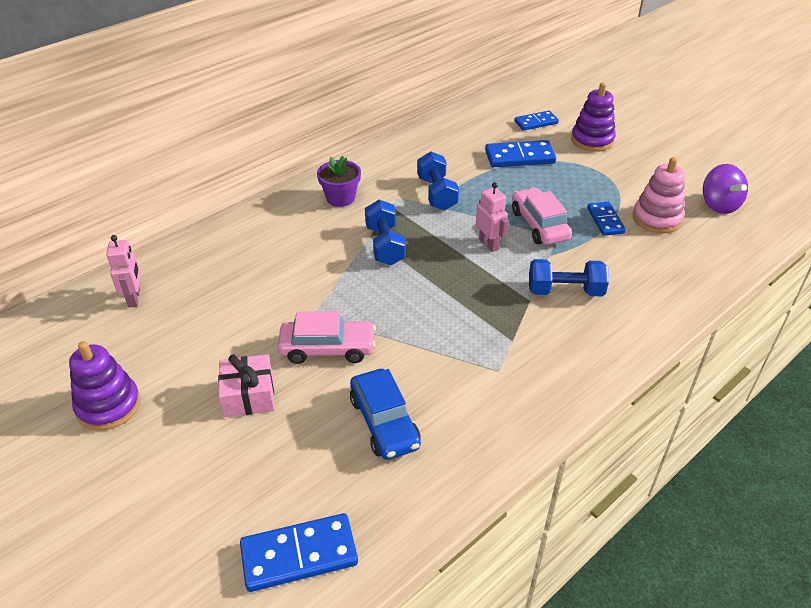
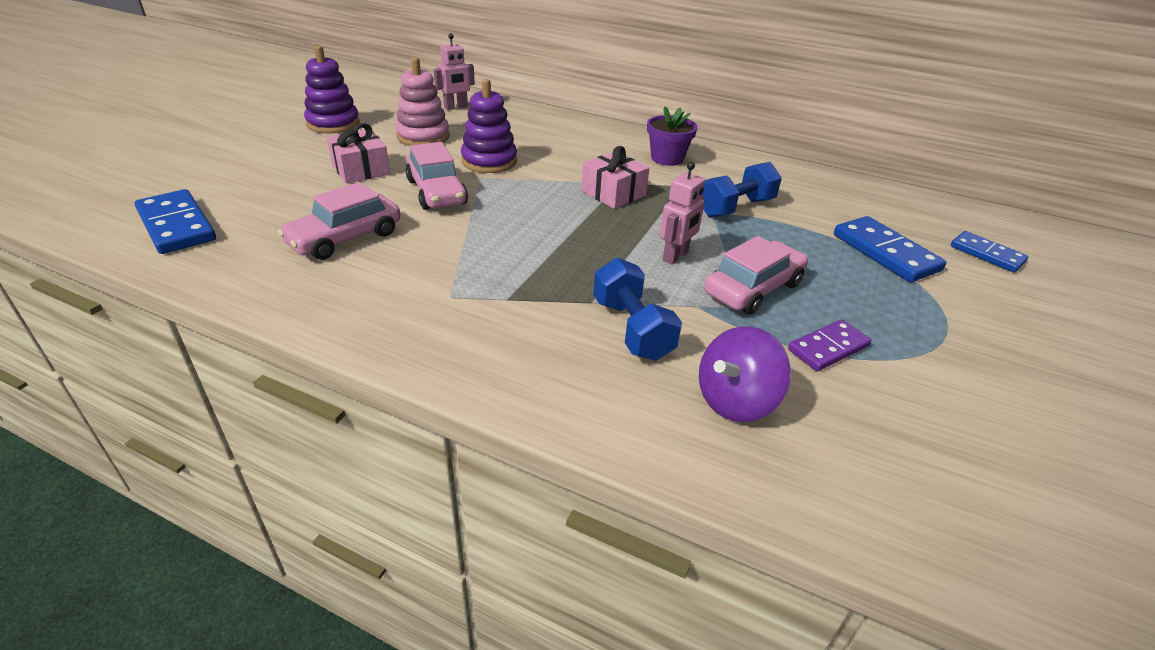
camera: 65 degrees right, 5 degrees down
(384, 422) = (345, 238): blue car -> pink car
(385, 245) = (613, 193): blue dumbbell -> pink gift
(592, 140) = (1020, 310): purple stacking toy -> purple stacking toy (489, 161)
(605, 220) = (828, 348): blue domino -> purple domino
(656, 218) = (896, 406): pink stacking toy -> pink stacking toy (423, 136)
(719, 205) = (1039, 492): purple spinning top -> purple spinning top (735, 401)

